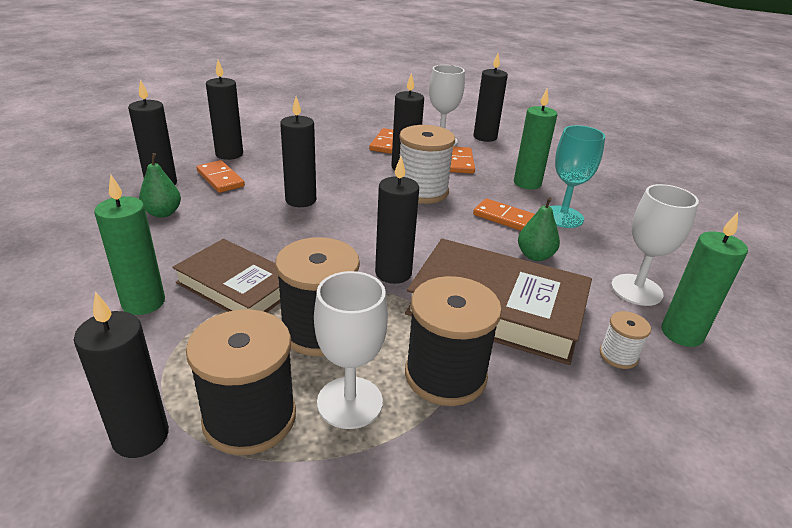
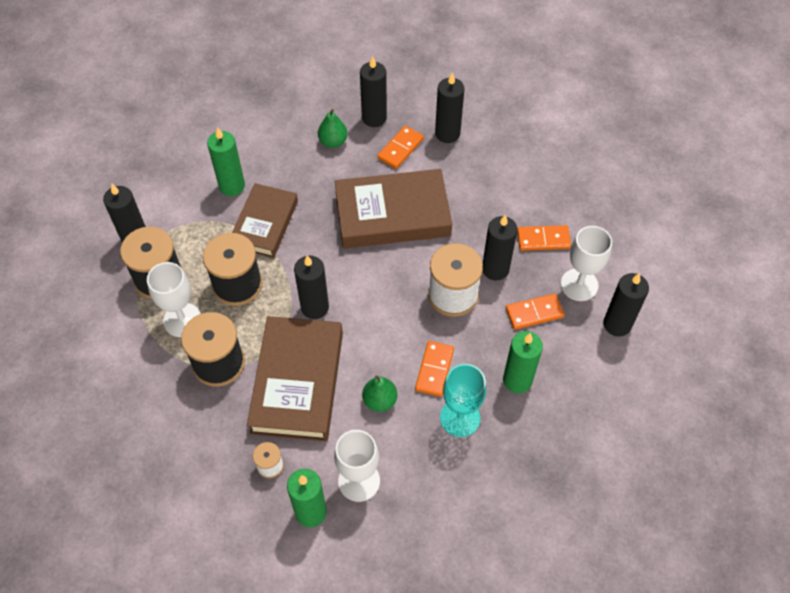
camera: 75 degrees right, 25 degrees up
(301, 200) = (392, 214): black candle -> brown book

